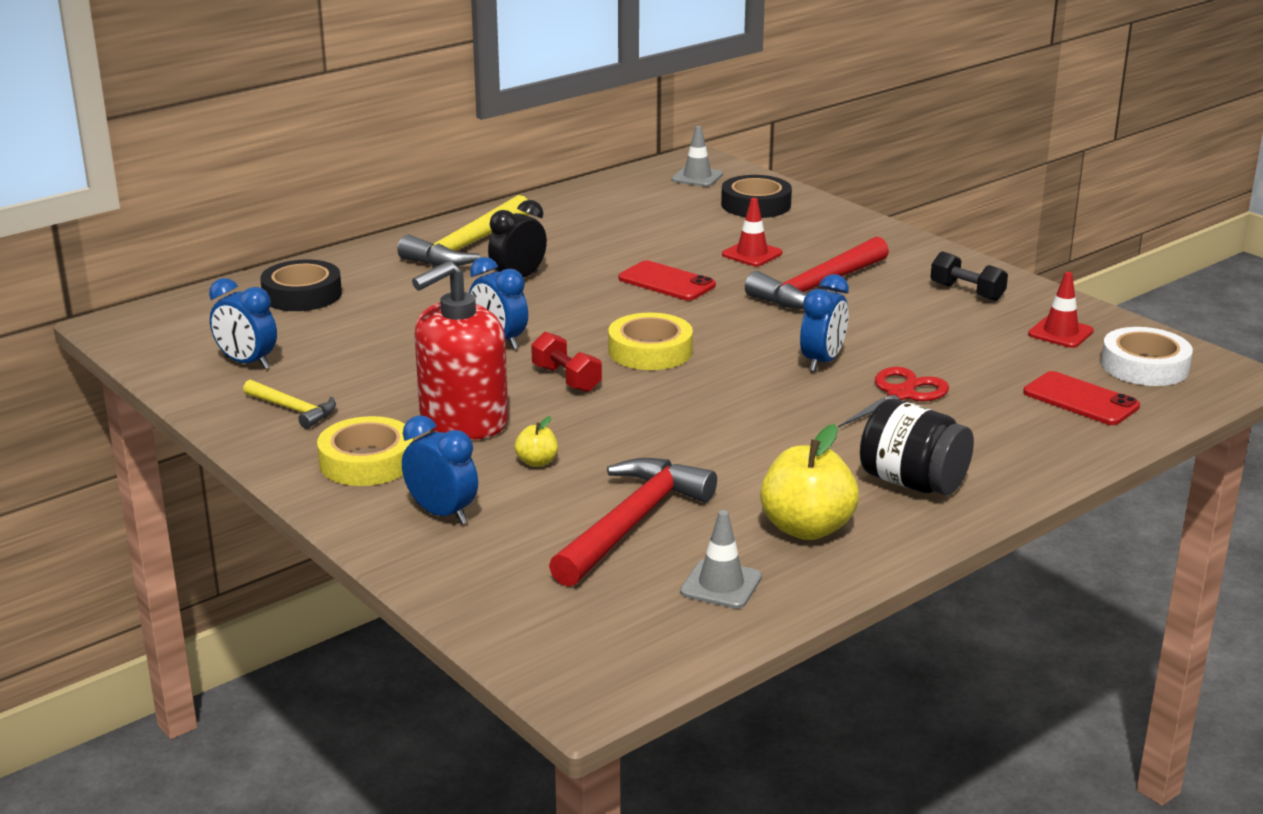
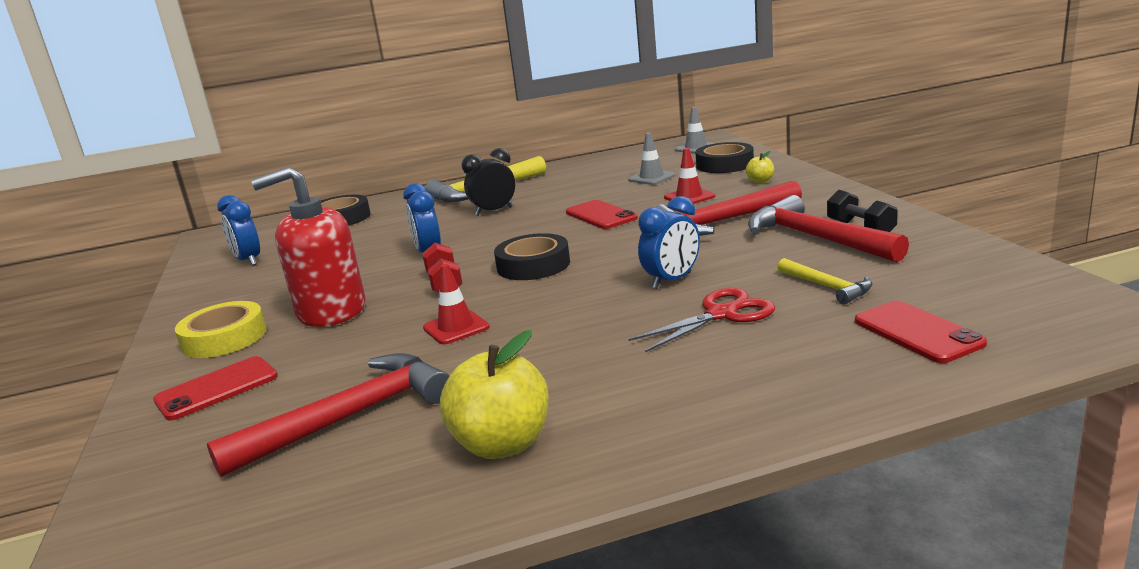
camera: 25 degrees right, 5 degrees down
(293, 410) = (231, 295): yellow hammer -> yellow hammer (827, 287)
(442, 514) = (217, 388): blue clock -> red phone
(537, 462) = (342, 350): yellow apple -> yellow apple (760, 181)
(650, 351) = (533, 265): yellow tape -> black tape
(721, 585) = (354, 499): grey traffic cone -> grey traffic cone (651, 178)
(913, 483) = (658, 406): black jar -> none
(931, 305) = (816, 238): none -> red hammer
(1060, 333) = (936, 266): red traffic cone -> red traffic cone (456, 328)
(1144, 366) = (1017, 302): white tape -> none

